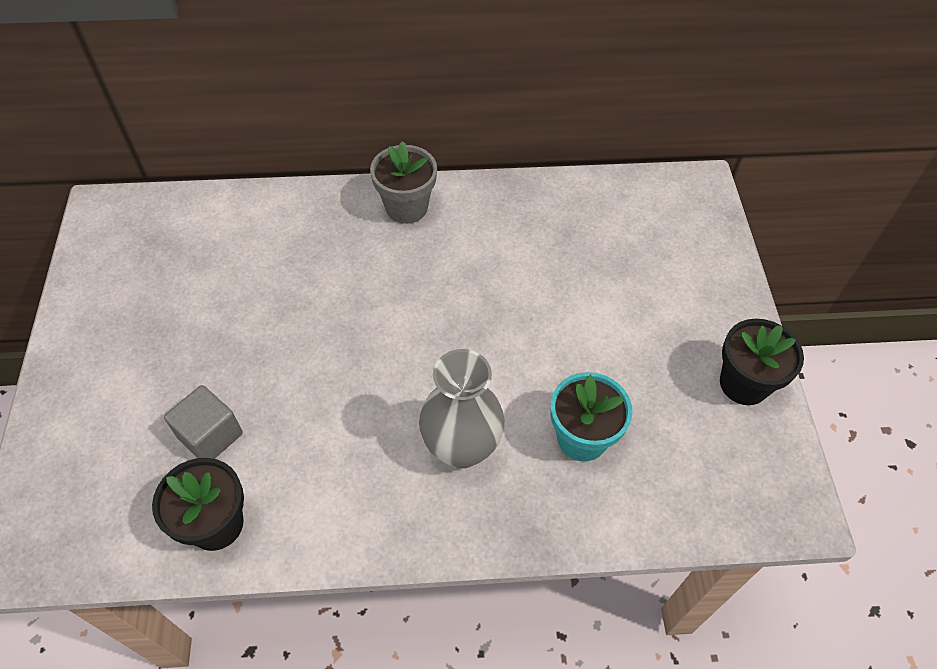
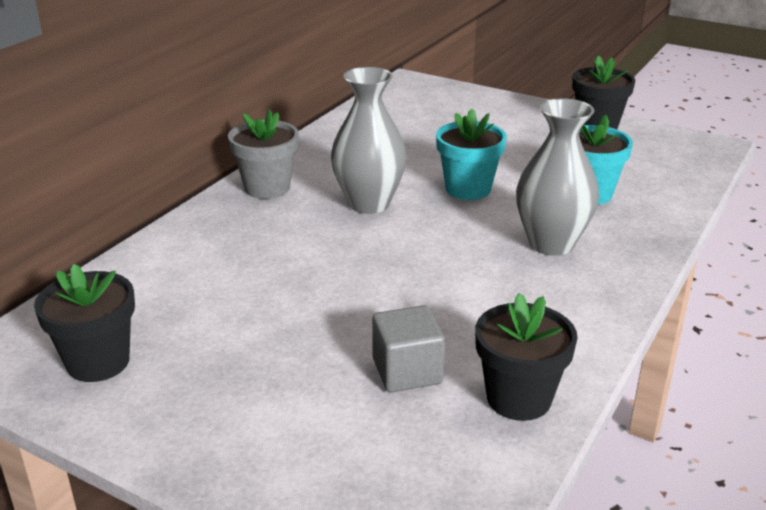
camera: 55 degrees left, 25 degrees down
(127, 261) = (98, 362): none -> black flower pot
(432, 285) = (369, 203): none -> grey vase
(514, 339) = (468, 189): none -> turquoise flower pot

